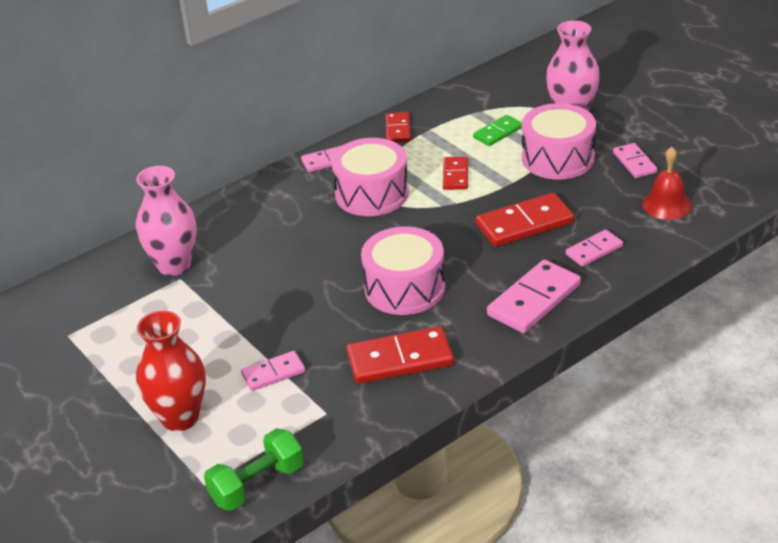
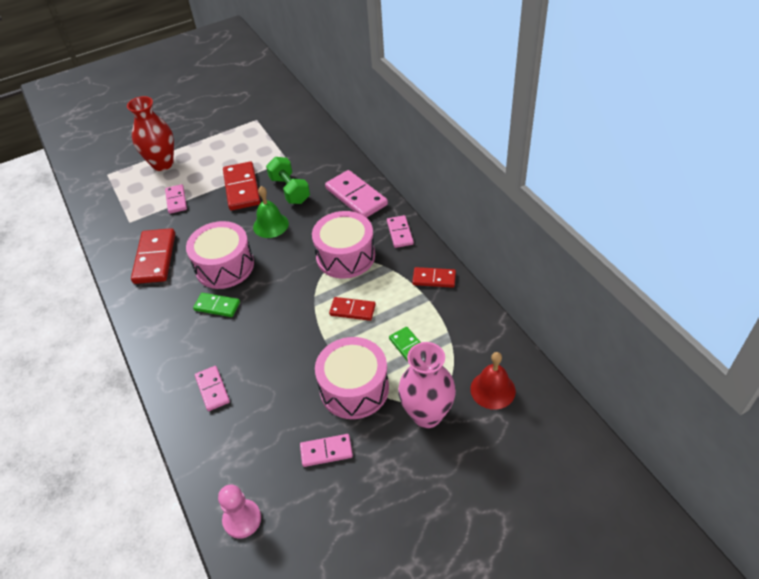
camera: 100 degrees right, 10 degrees up
(174, 265) = (302, 157): pink vase -> none
(257, 484) = (93, 193): green dumbbell -> green dumbbell (290, 190)
(322, 265) = (270, 225): none -> green bell
(474, 277) = (217, 306): none -> green domino
(524, 224) = (268, 347): red domino -> red domino (242, 188)
(534, 300) = (173, 338): pink domino -> pink domino (356, 197)
(666, 204) = (251, 462): red bell -> red bell (492, 390)
(725, 197) = (242, 519): none -> pink pawn

